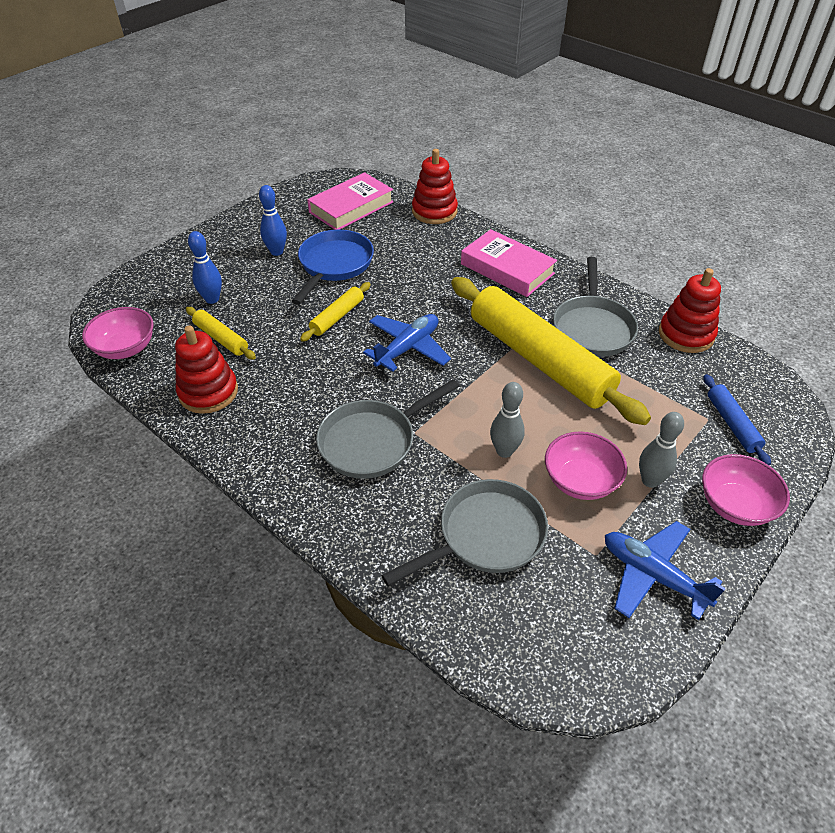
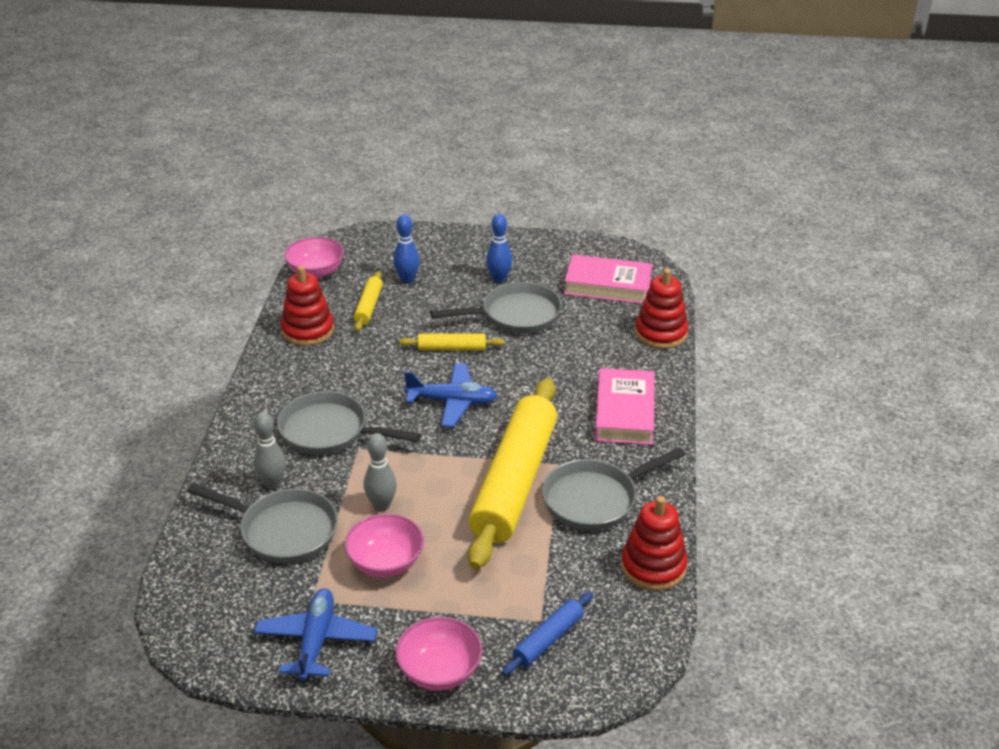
camera: 55 degrees right, 10 degrees down
(334, 265) = (516, 315): blue pan -> grey pan
(650, 480) = (422, 605): grey bowling pin -> grey bowling pin (272, 484)

